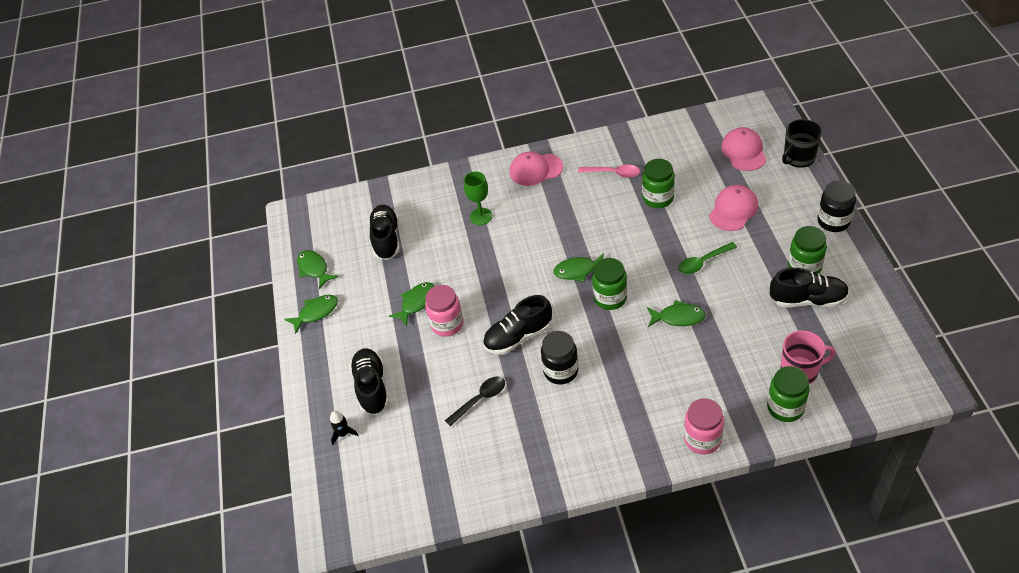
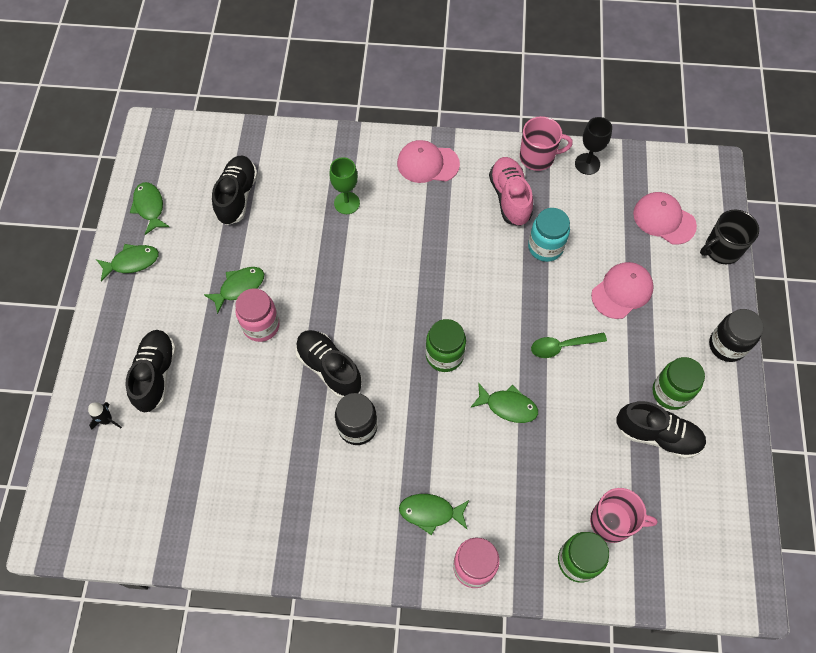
camera: 10 degrees right, 15 degrees up
(480, 399) = (261, 430): black spoon -> none
(518, 337) = (329, 368): black shoe -> black shoe turned 60 degrees clockwise
(578, 271) = (424, 309): green fish -> green fish (430, 512)
(613, 173) = (510, 198): pink spoon -> pink shoe
(623, 139) = (538, 157): none -> pink mug
(658, 198) = (545, 247): green jar -> turquoise jar
(665, 132) = (587, 164): none -> black goblet
(744, 151) = (664, 219): pink cap -> pink cap turned 60 degrees counterclockwise

